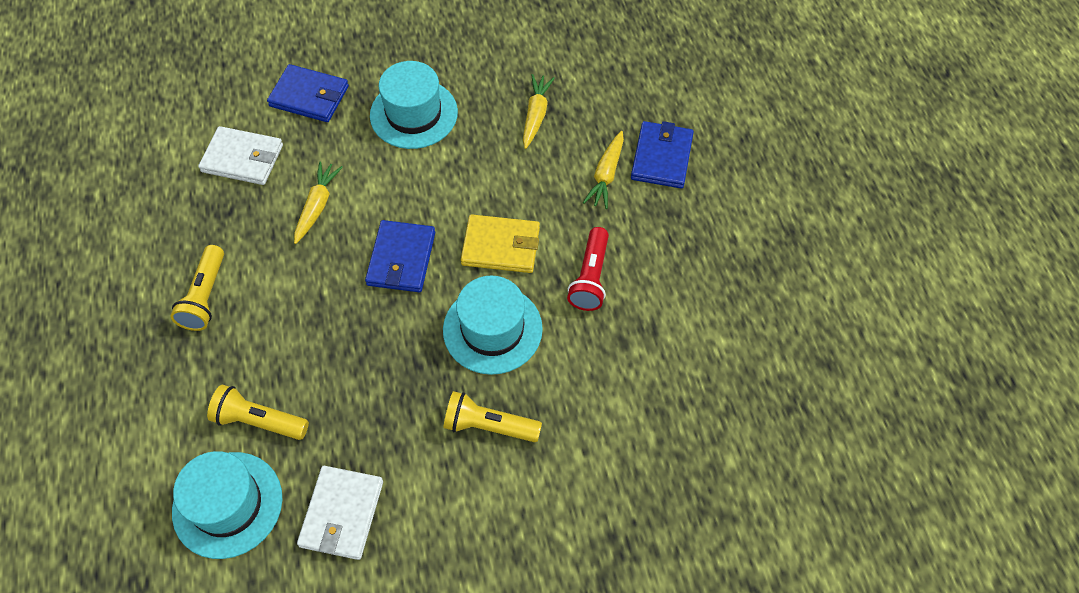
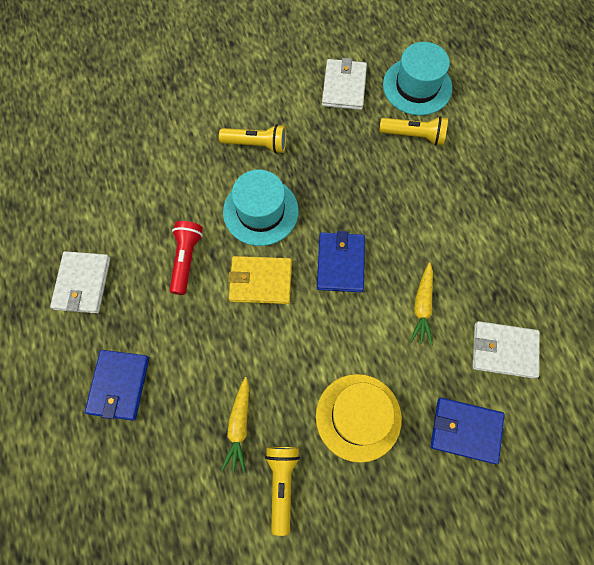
camera: 175 degrees right, 10 degrees up
(205, 297) = (485, 219): yellow flashlight -> yellow flashlight (282, 484)
(413, 114) = (358, 417): turquoise hat -> yellow hat
(606, 174) = (171, 361): yellow carrot -> none
(716, 260) = (82, 283): none -> white wallet

